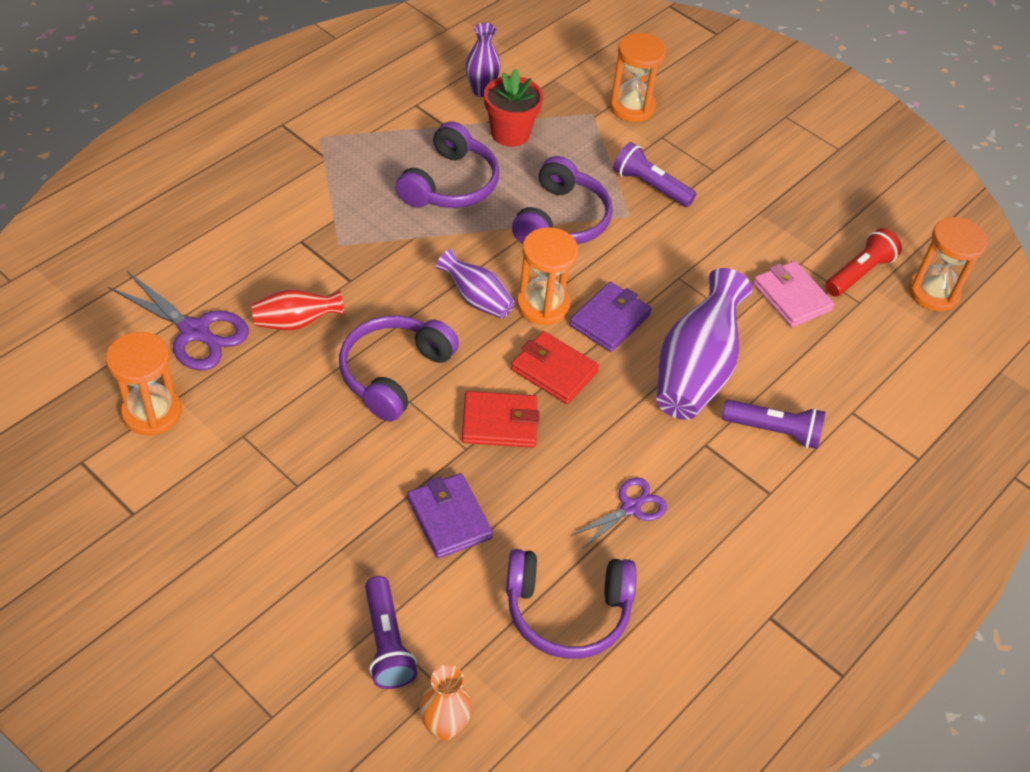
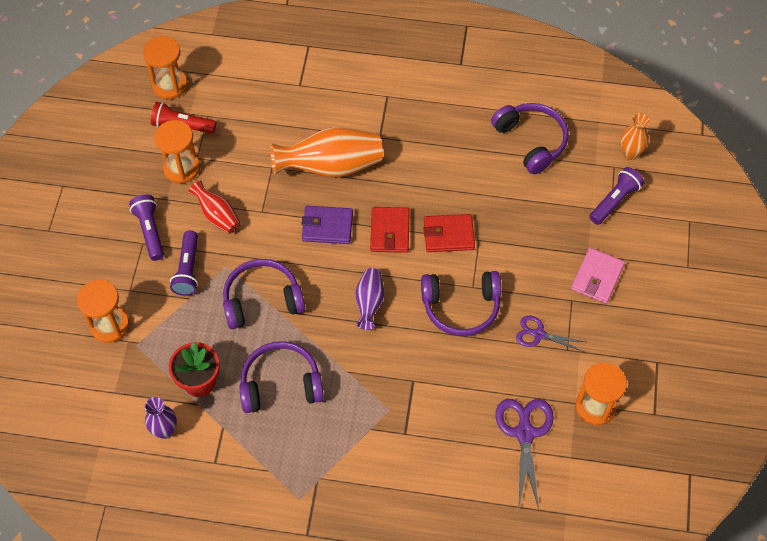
camera: 120 degrees left, 10 degrees up
(296, 322) = (470, 384): red vase -> red vase (217, 216)
(449, 518) = (527, 220): purple wallet -> none
(499, 422) = (448, 235): red wallet -> red wallet turned 60 degrees counterclockwise
(543, 305) = (344, 266): orange hourglass -> orange hourglass (182, 168)
(631, 507) = (449, 147): purple scissors -> purple scissors (538, 334)
(695, 371) = (331, 166): purple vase -> orange vase
(774, 431) = (344, 112): purple flashlight -> purple flashlight (150, 231)
(791, 297) = (231, 149): pink wallet -> pink wallet (597, 277)

